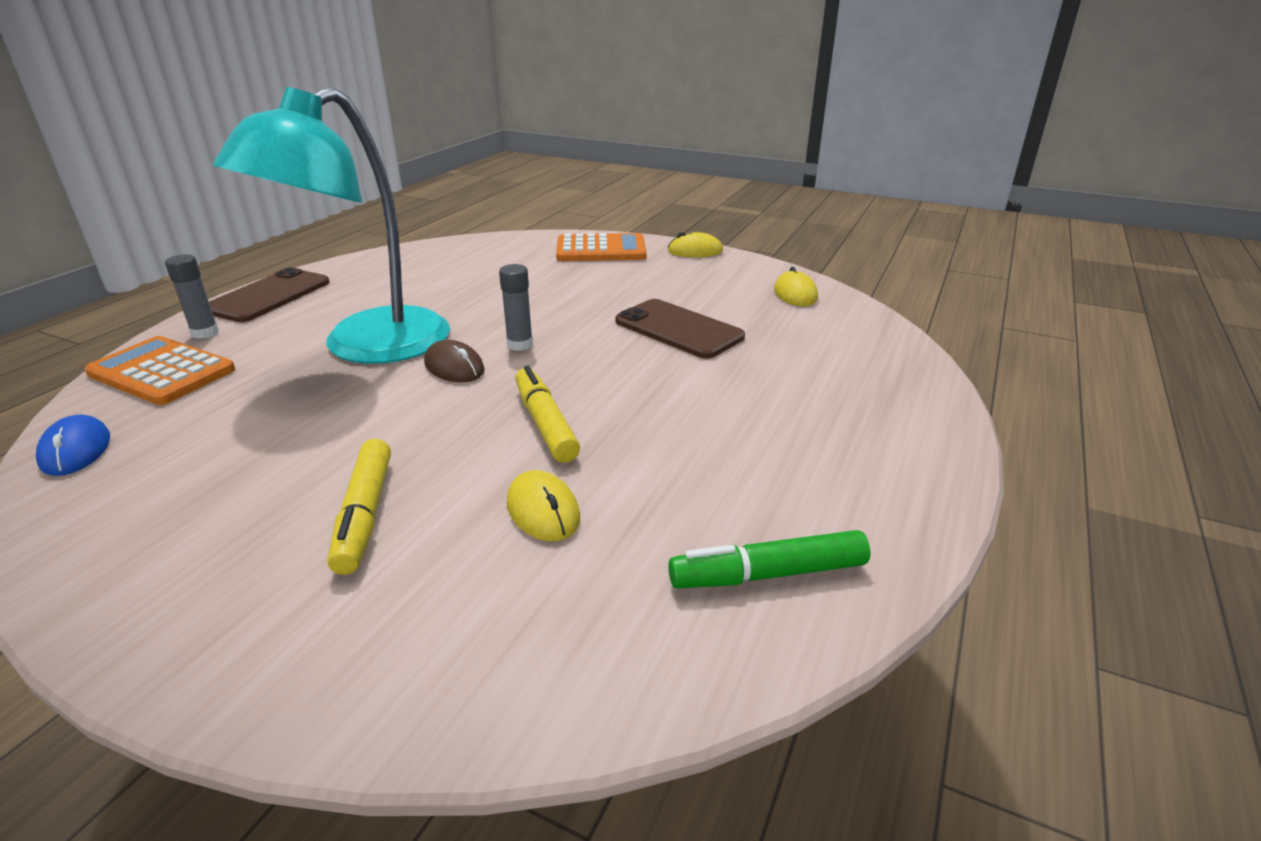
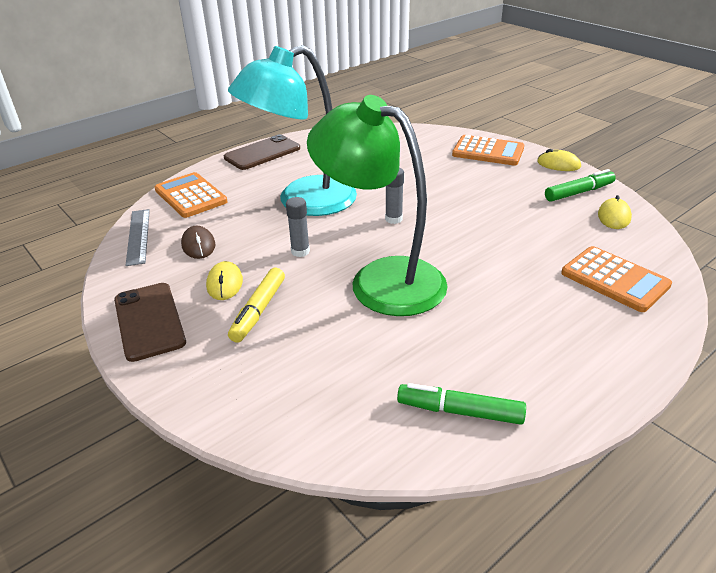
camera: 25 degrees right, 5 degrees up
(76, 450) = (138, 236): blue mouse -> grey ruler
(205, 333) = (220, 173): grey glue stick -> grey glue stick (300, 251)
(454, 367) = (346, 227): brown mouse -> brown mouse (198, 245)
(543, 510) = (352, 335): yellow mouse -> yellow mouse (225, 283)
(545, 423) = (381, 279): yellow marker -> green lamp
(678, 329) = (506, 229): brown phone -> brown phone (149, 321)
(738, 276) = (579, 192): none -> green marker
(844, 359) = (614, 279): none -> orange calculator

